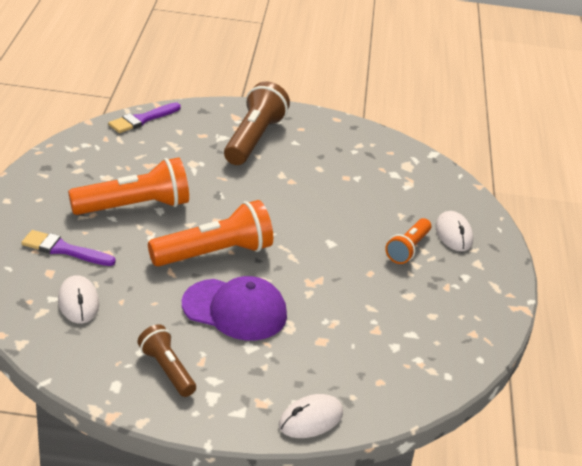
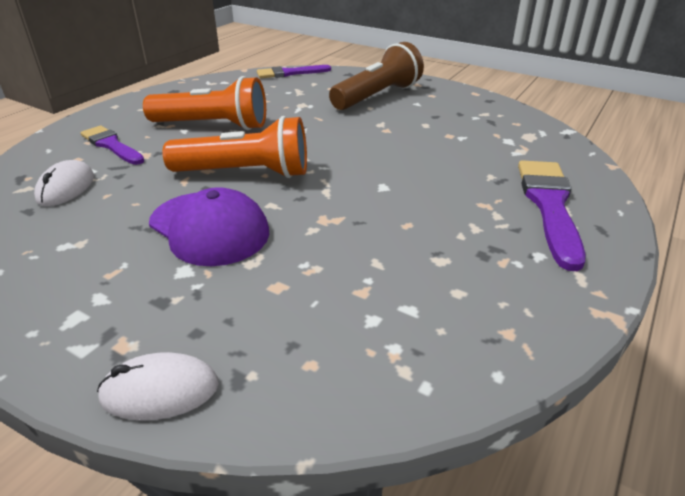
camera: 30 degrees right, 0 degrees up
(167, 370) = (64, 272): brown flashlight -> none
(408, 249) = (476, 210): orange flashlight -> none
(453, 234) = (549, 206): white mouse -> purple brush

